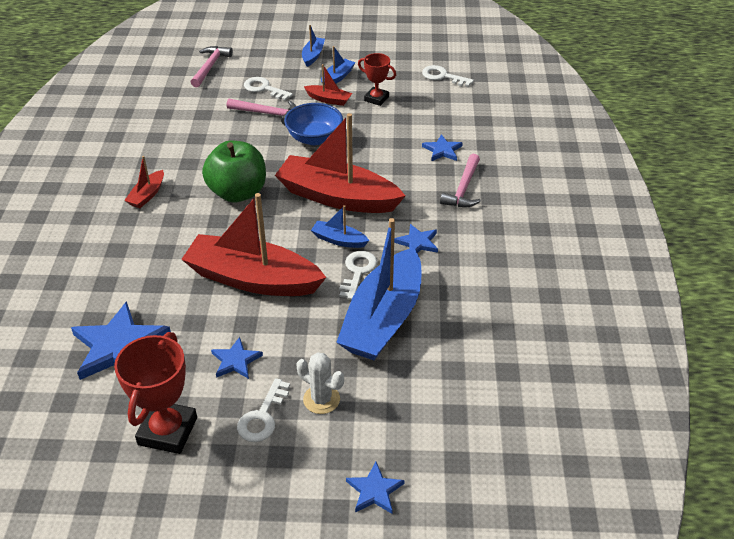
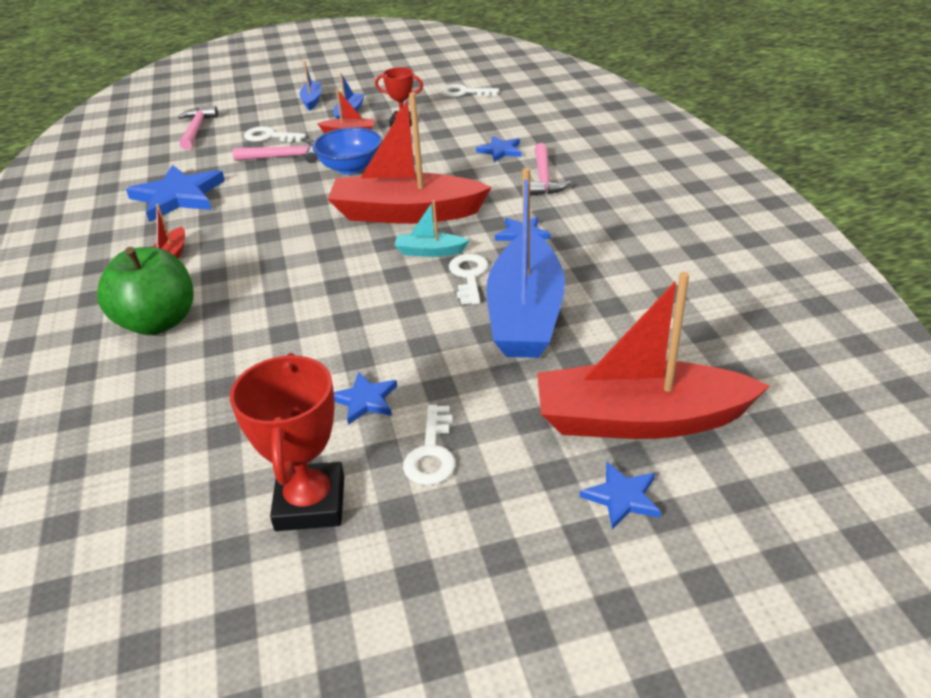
camera: 15 degrees left, 5 degrees down
(119, 346) = (199, 422): blue star -> blue star (178, 196)
(238, 193) = (284, 233): green apple -> green apple (158, 322)
(252, 279) = (344, 311): red boat -> red boat (639, 419)
(321, 399) = (497, 414): white cactus -> none
(339, 240) = (429, 251): blue boat -> turquoise boat

